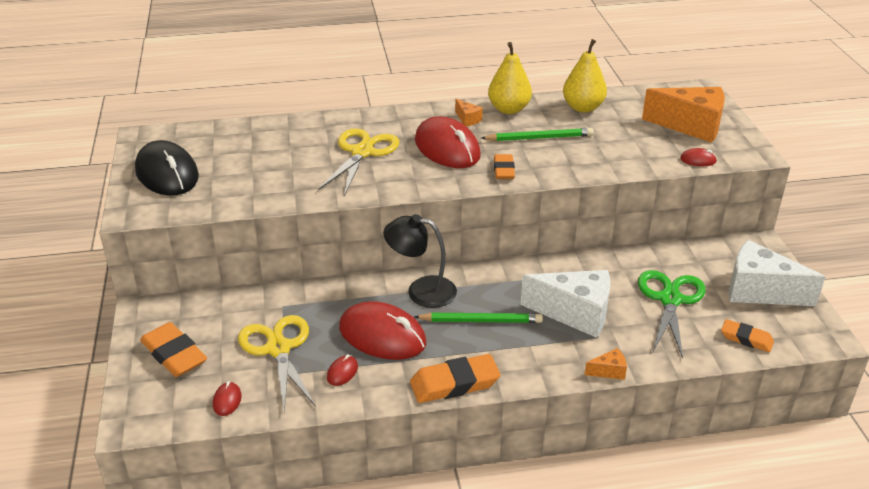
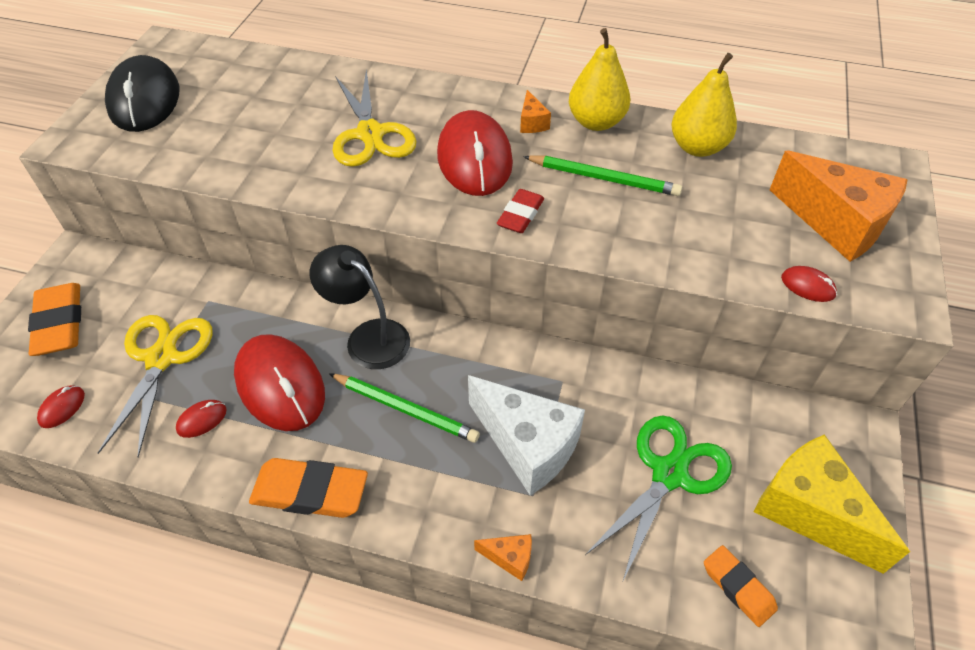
camera: 25 degrees right, 15 degrees up
(362, 152) = (370, 134): yellow scissors -> yellow scissors turned 120 degrees clockwise
(504, 170) = (520, 215): orange eraser -> red eraser
(759, 291) = (809, 511): white cheese -> yellow cheese

